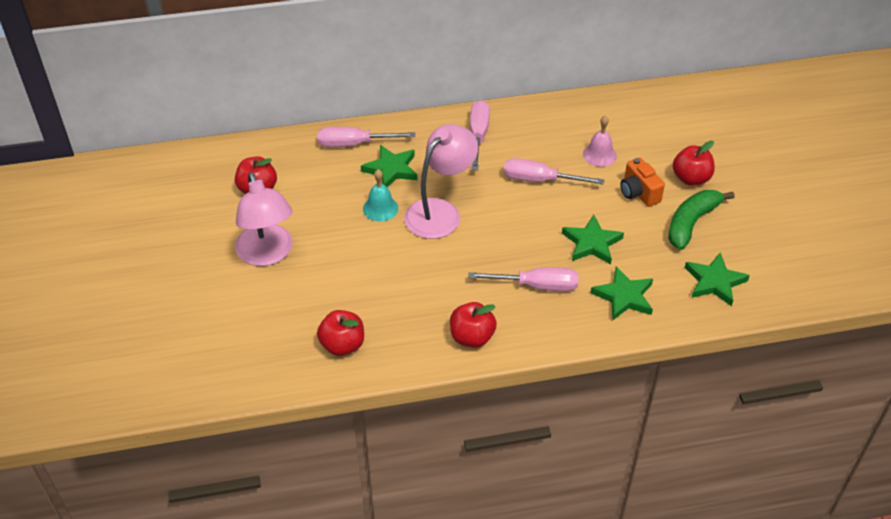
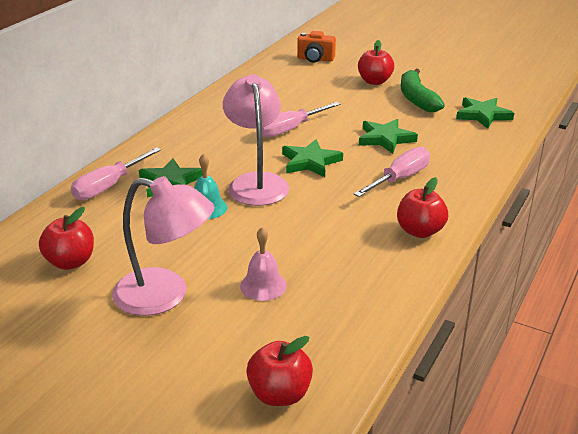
camera: 50 degrees left, 15 degrees down
(342, 345) = (345, 304): red apple -> red apple (279, 394)
(478, 135) = (201, 131): pink screwdriver -> none
(599, 154) = (301, 98): pink bell -> pink bell (263, 285)
(624, 296) = (456, 151): green star -> green star (310, 162)
(638, 193) = (361, 102): orange camera -> orange camera (315, 59)

